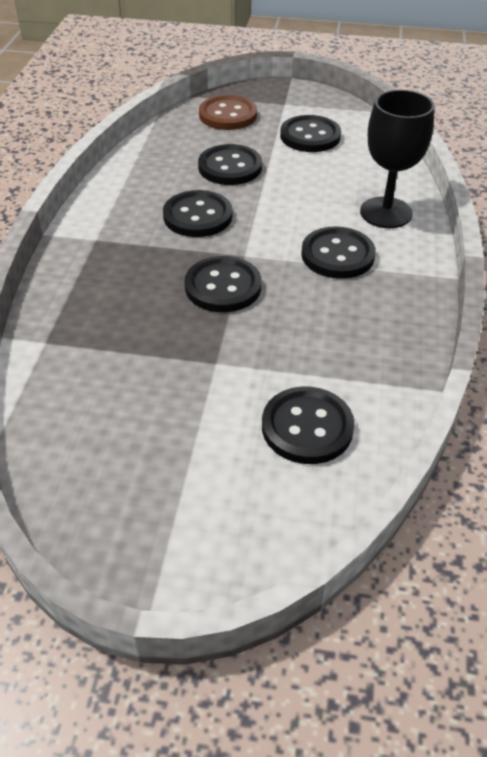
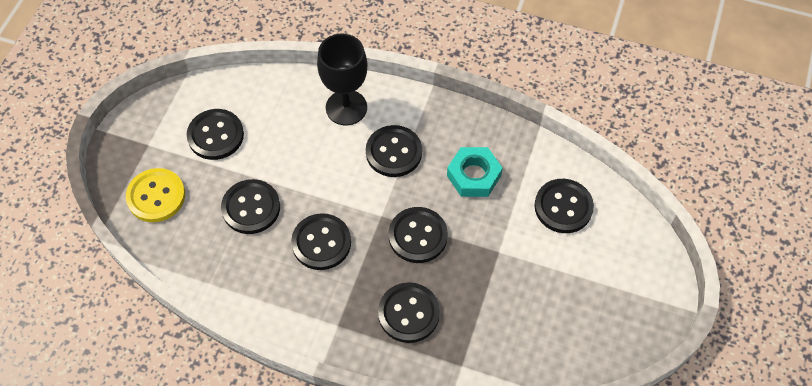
camera: 80 degrees left, 15 degrees up
(114, 290) = (408, 313): none -> black button
(228, 115) = (156, 196): brown button -> yellow button
(329, 328) = (474, 175): none -> turquoise nut

